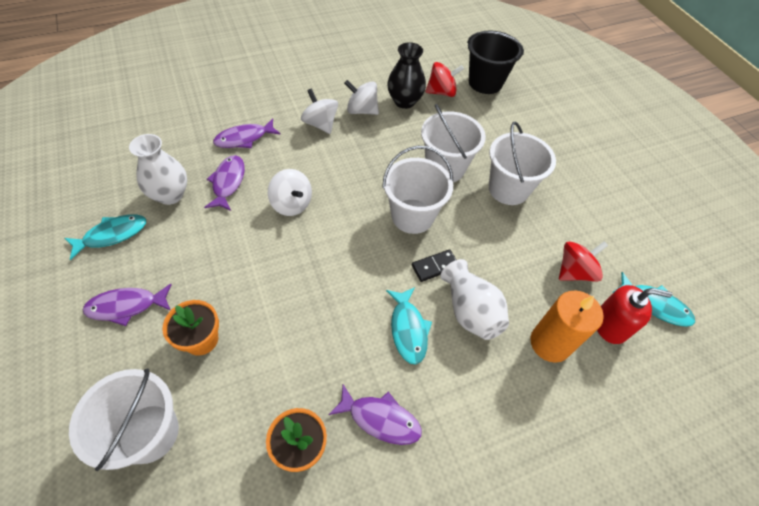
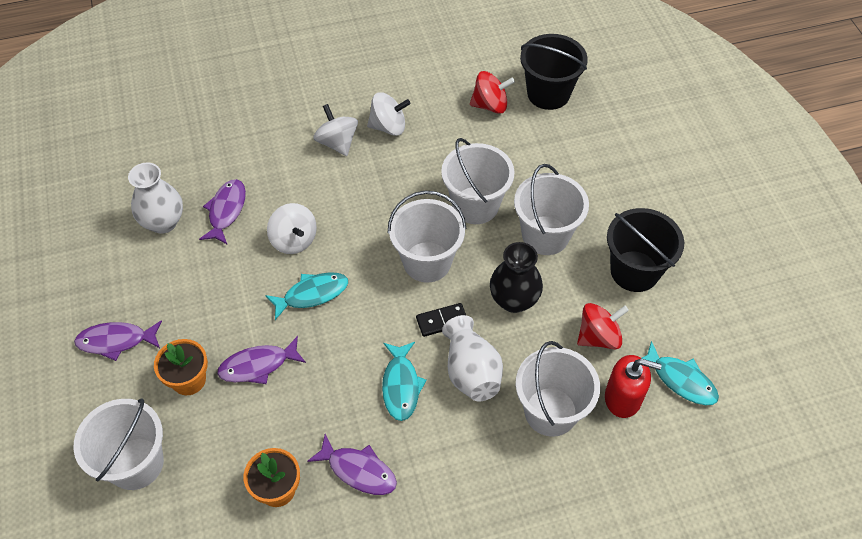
camera: 10 degrees right, 0 degrees up
(112, 235) = (102, 264): turquoise fish -> turquoise fish (312, 294)
(244, 138) = (248, 158): purple fish -> purple fish (258, 365)
(362, 110) = (388, 127): white spinning top -> white spinning top turned 150 degrees clockwise
(404, 101) = (442, 116): black vase -> black vase (514, 300)
(550, 343) = (550, 411): orange candle -> white bucket
(589, 214) = (634, 271): none -> black bucket

